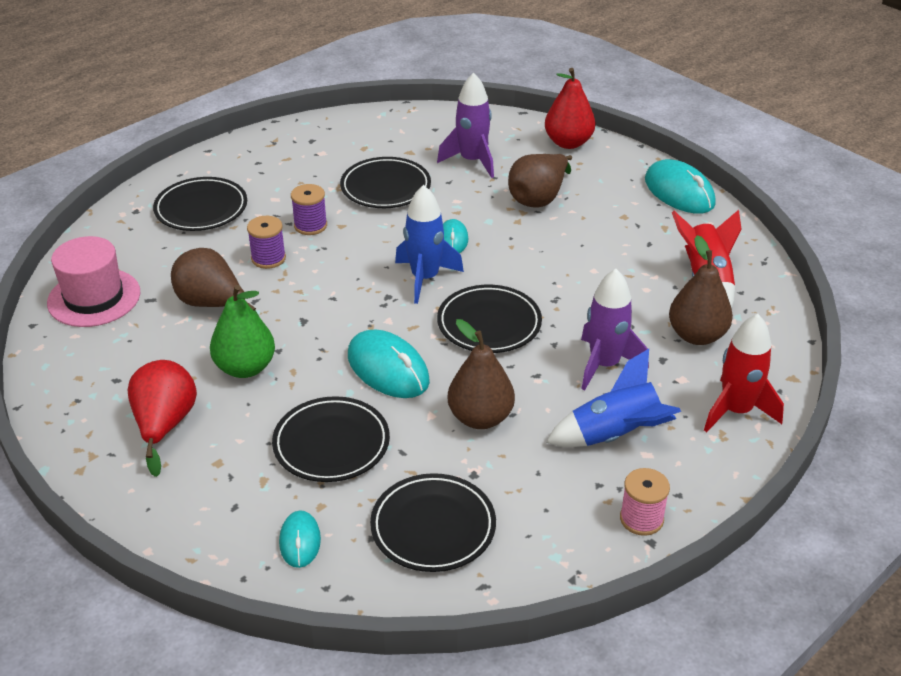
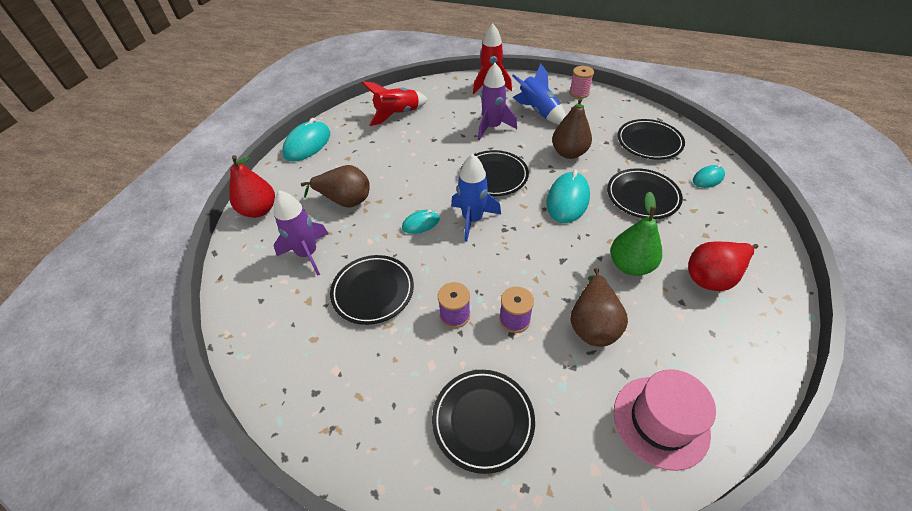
camera: 115 degrees left, 10 degrees up
(697, 335) = (445, 107): brown pear -> none

